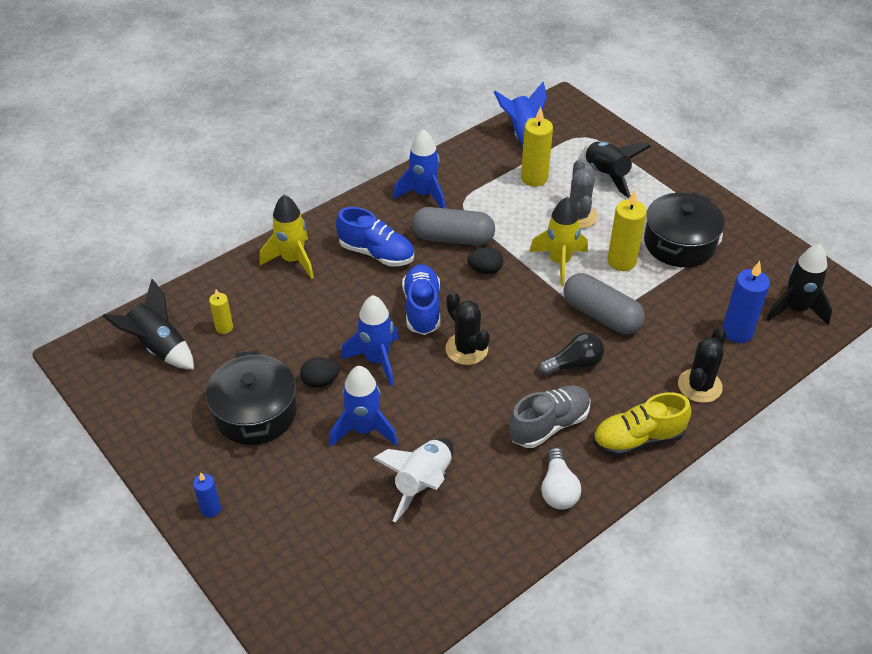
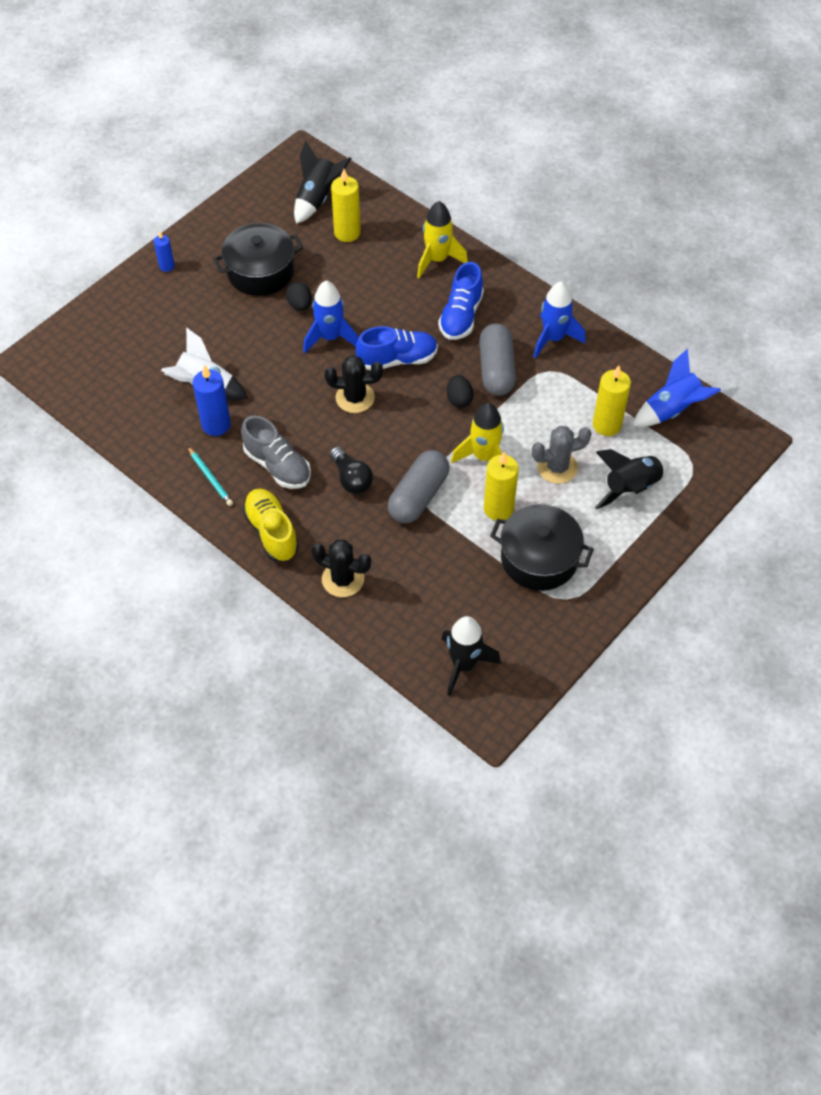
camera: 80 degrees right, 10 degrees up
(224, 327) = (347, 233): yellow candle -> yellow candle, size x1.76
(364, 429) = (254, 342): blue rocket -> none
(466, 349) = (355, 398): black cactus -> black cactus turned 45 degrees clockwise
(558, 489) = (210, 478): white light bulb -> turquoise pencil
(737, 332) = (420, 611): blue candle -> blue candle (216, 425)

